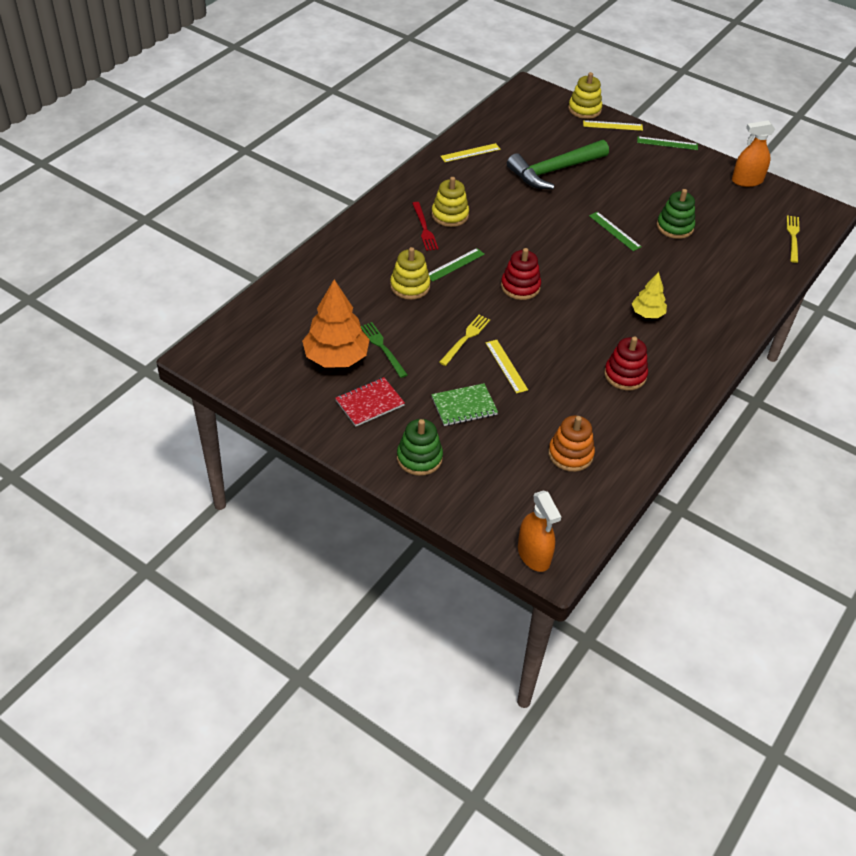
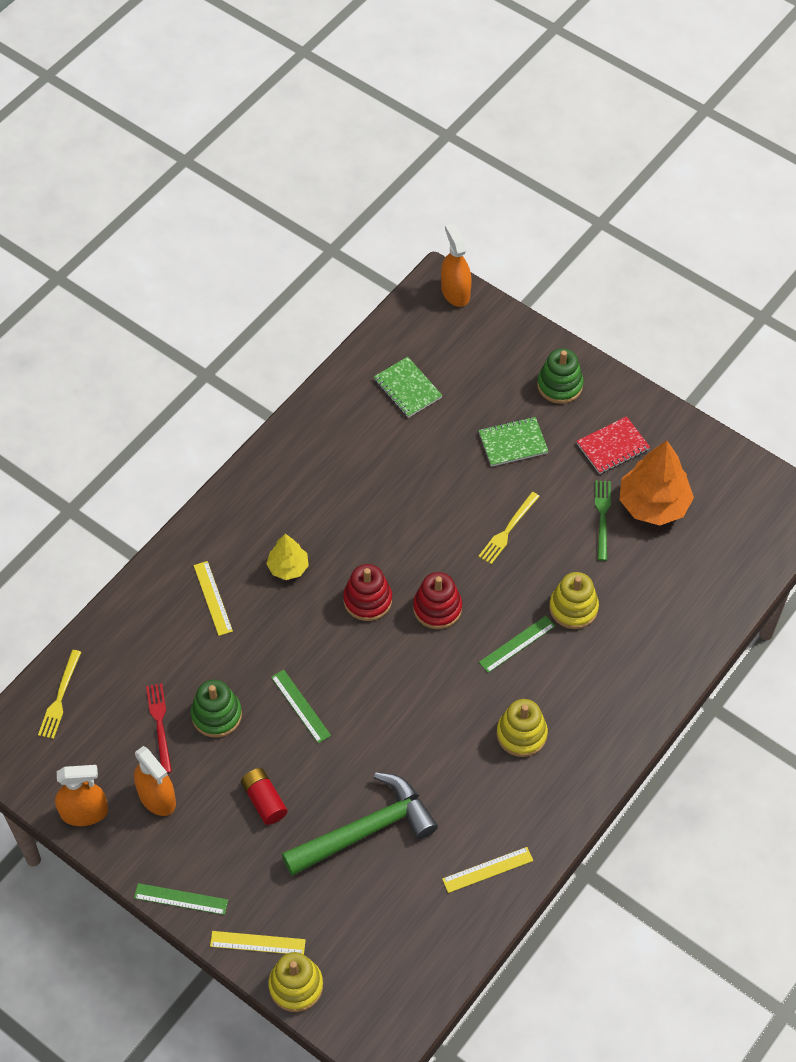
camera: 175 degrees left, 10 degrees up
(382, 348) = (602, 517): green fork -> green fork turned 150 degrees counterclockwise
(424, 228) = (556, 709): red fork -> red fork (159, 724)
(506, 366) = (464, 493): yellow ruler -> yellow ruler (213, 598)
(570, 454) = (407, 388): orange stacking toy -> green notebook
(625, 375) = (333, 481): red stacking toy -> red stacking toy (367, 600)
(627, 185) = (264, 801): none -> red battery
(701, 187) = (157, 797): none -> orange spray bottle

